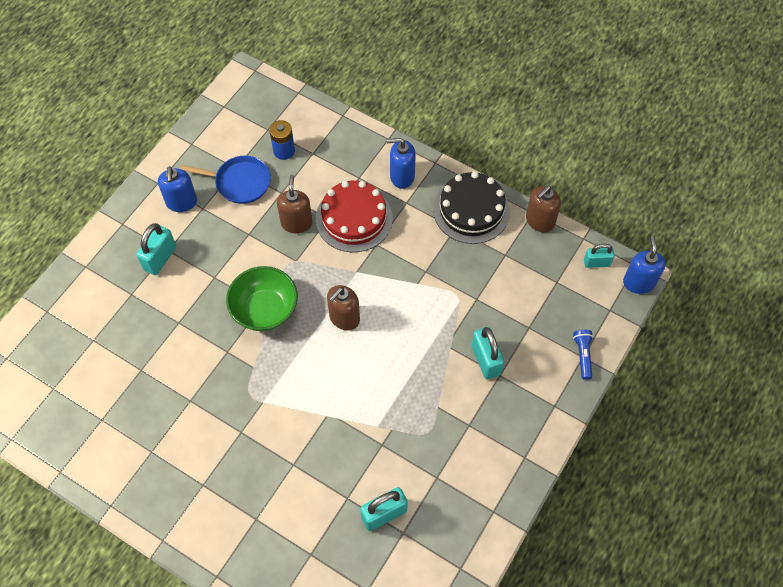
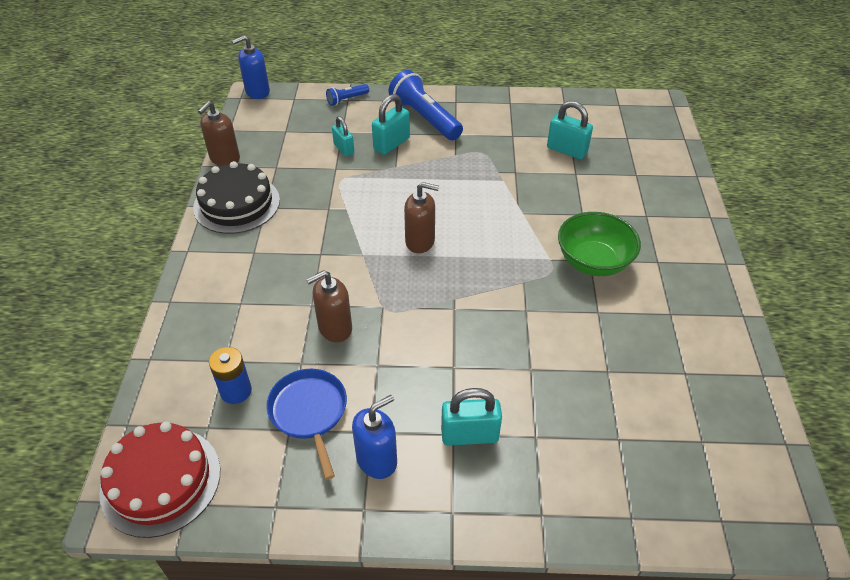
camera: 120 degrees left, 15 degrees down
(265, 310) = (458, 303): green bowl -> green bowl (593, 262)
(354, 218) = (299, 283): red cake -> red cake (161, 481)
(402, 176) = (220, 268): blue soap dispenser -> none
(511, 411) = (425, 118): none -> blue flashlight
(539, 221) = (224, 158): brown soap dispenser -> brown soap dispenser turned 105 degrees clockwise
(596, 263) = (251, 116): turquoise padlock -> turquoise padlock (344, 149)

